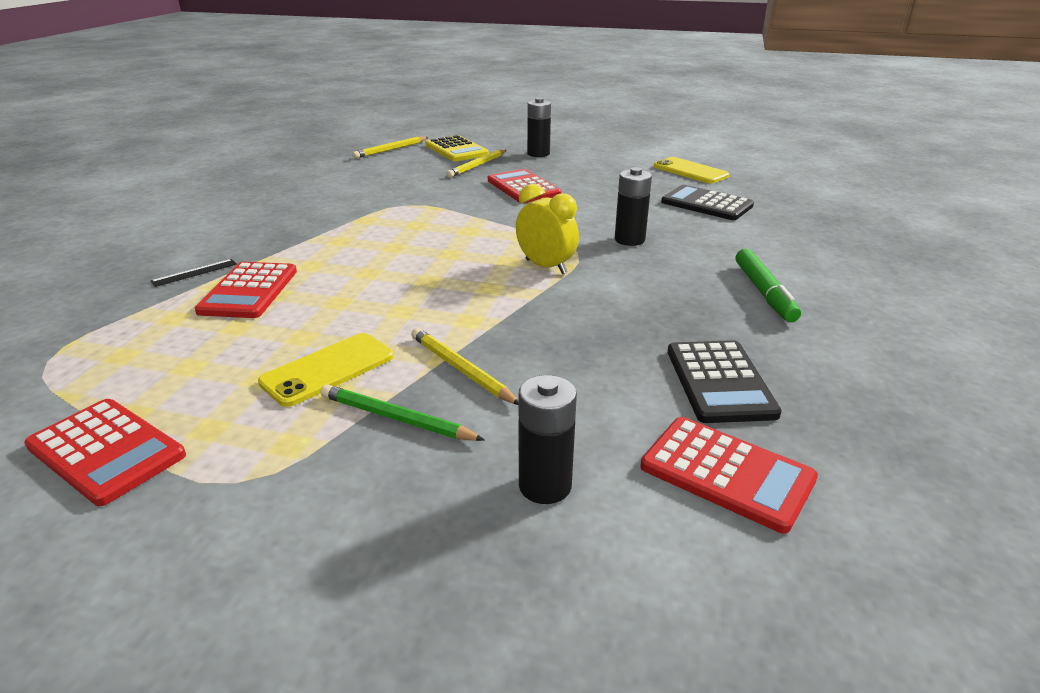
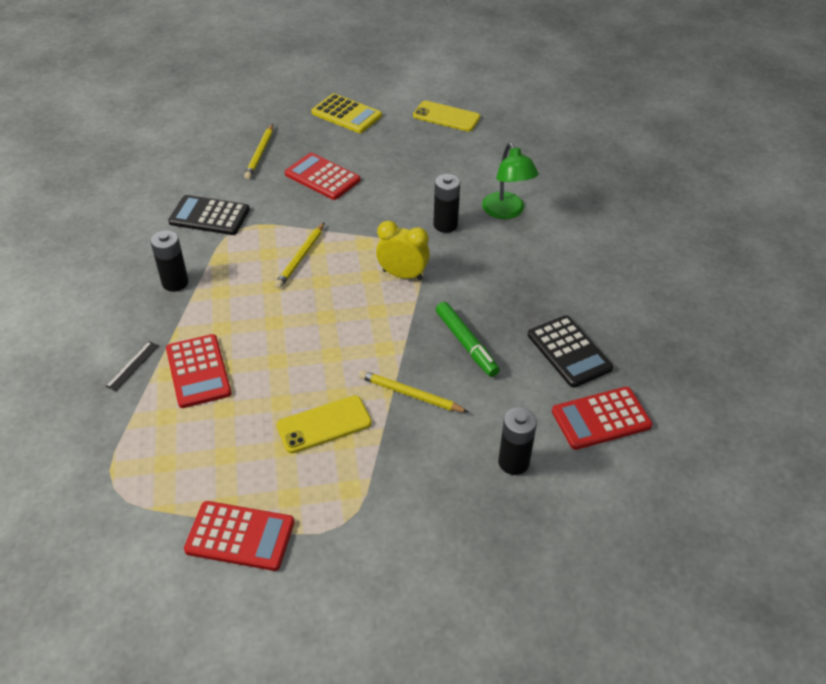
camera: 25 degrees left, 15 degrees up
(328, 369) = (324, 424): yellow phone -> yellow phone turned 45 degrees clockwise
(391, 150) = (158, 147): yellow pencil -> yellow pencil (301, 257)
(396, 418) = (399, 447): green pencil -> none
(456, 150) = (222, 132): yellow calculator -> yellow calculator (346, 114)
(538, 154) = (303, 120): black battery -> black battery (175, 283)
(706, 204) = (480, 162): black calculator -> black calculator (209, 216)
(713, 243) = (506, 212): none -> green lamp
(727, 473) = (601, 419): red calculator -> red calculator turned 150 degrees clockwise
(764, 292) = (562, 258): green marker -> green marker (466, 344)

